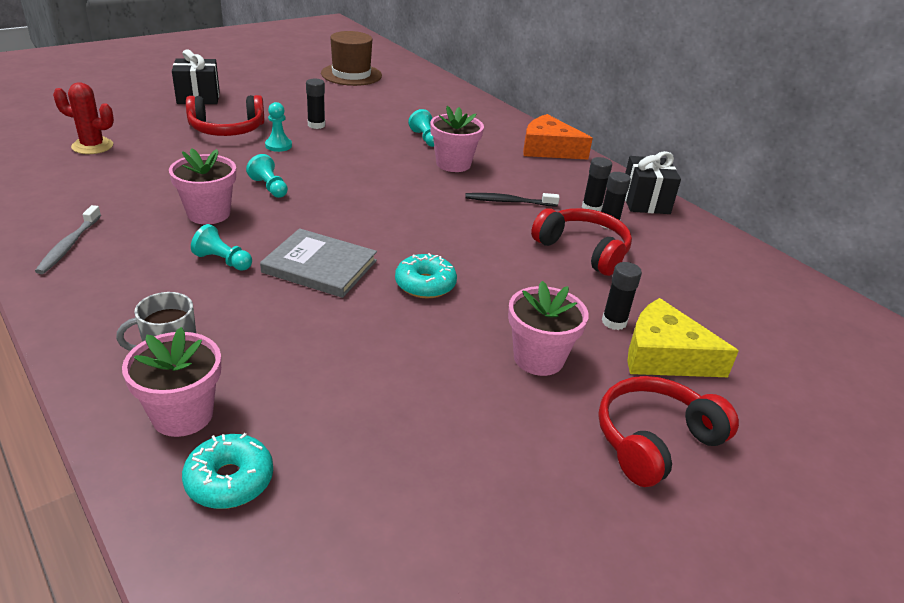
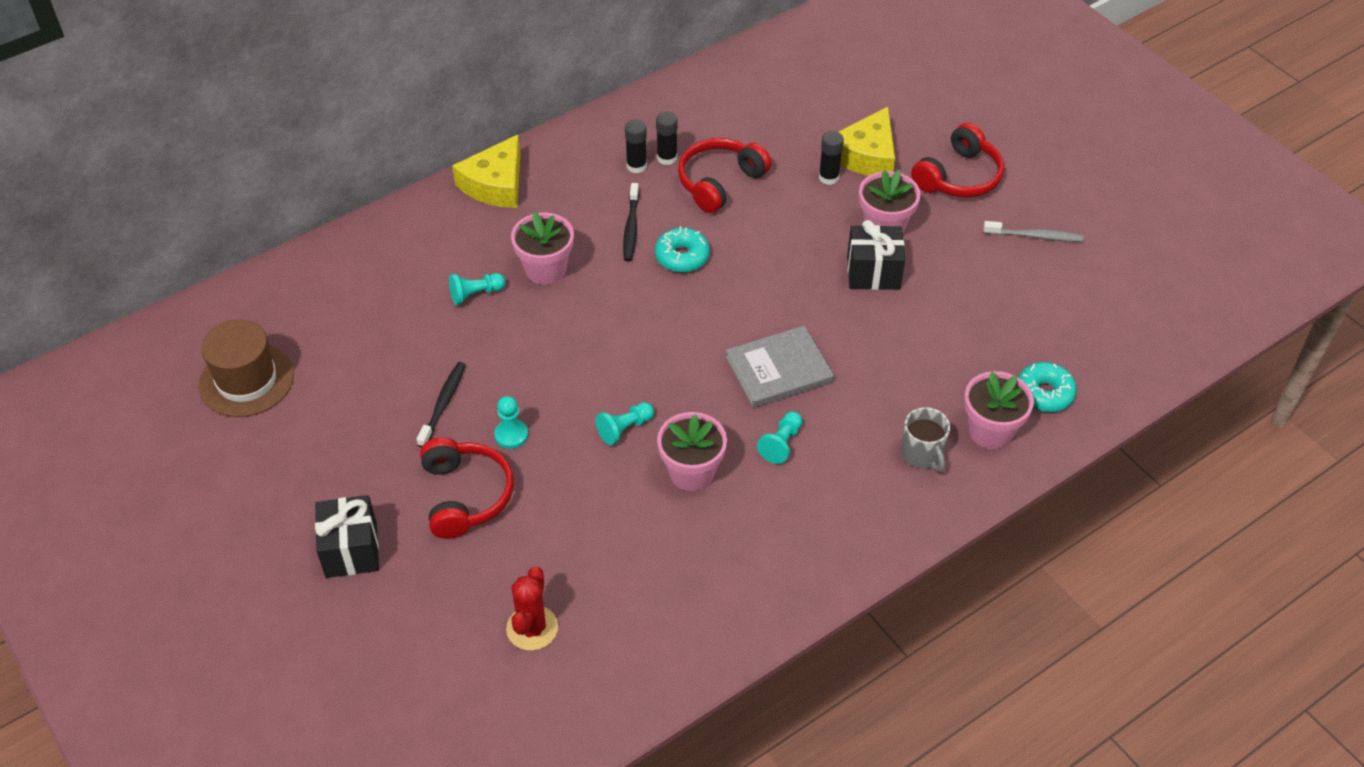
camera: 85 degrees left, 15 degrees up
(69, 245) = (773, 575): grey toothbrush -> grey toothbrush (1035, 236)
(316, 125) = (443, 404): black glue stick -> black toothbrush
(320, 266) = (779, 370): grey book -> grey book turned 45 degrees clockwise
(425, 284) = (795, 294): turquoise donut -> turquoise donut (682, 256)
(548, 149) = (495, 184): orange cheese -> yellow cheese
(645, 202) = (617, 124): black gift -> black gift (873, 272)
(654, 440) = (959, 177): red headphones -> red headphones turned 105 degrees counterclockwise

